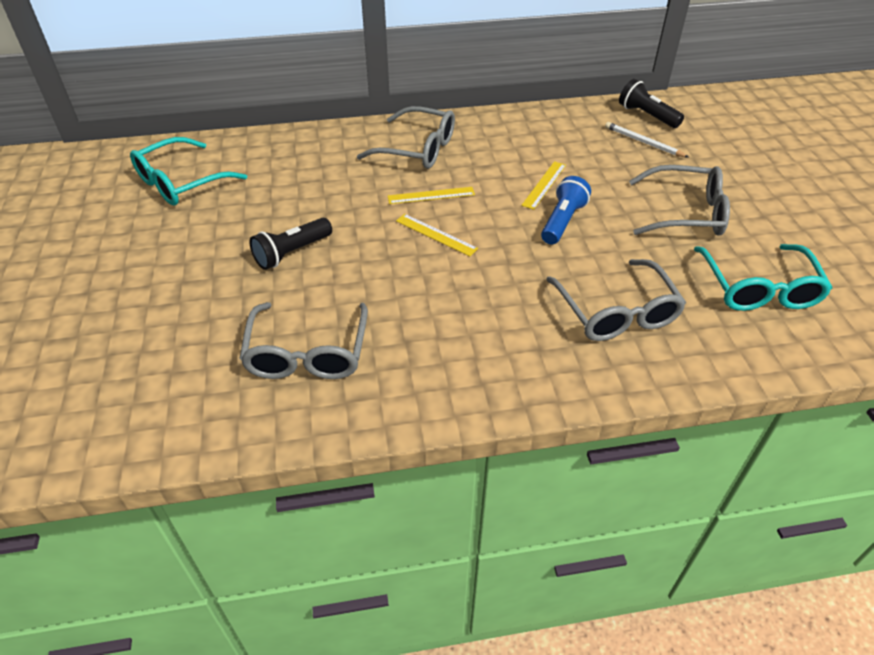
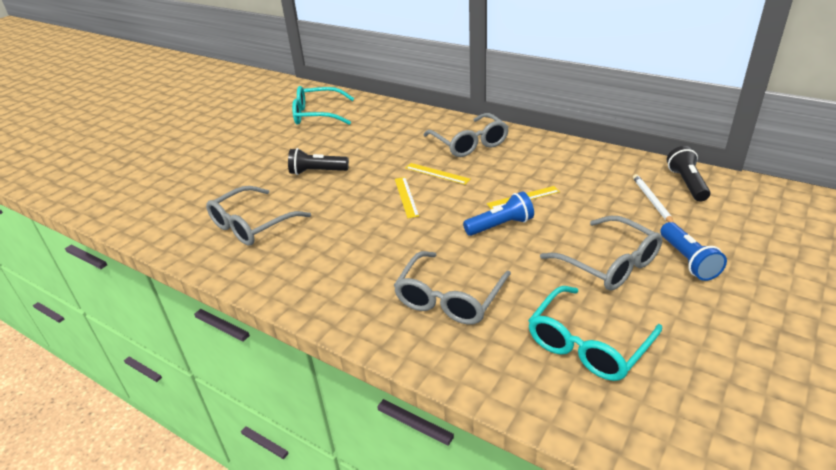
camera: 45 degrees right, 10 degrees down
(729, 183) = (688, 260): none -> blue flashlight

